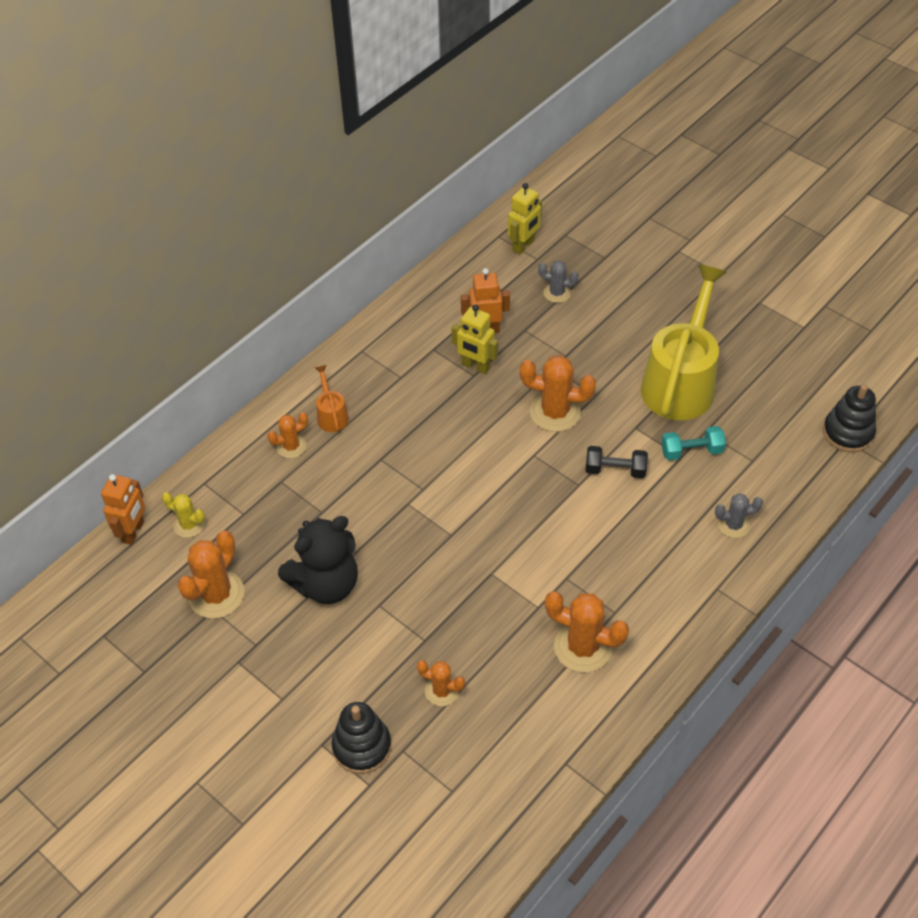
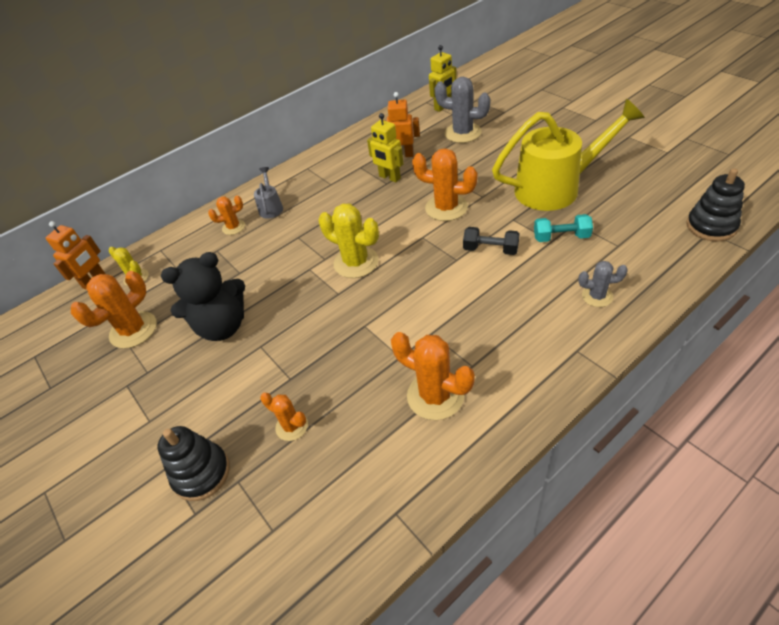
camera: 15 degrees right, 5 degrees down
(331, 415) = (271, 207): orange watering can -> grey watering can
(462, 493) = (356, 262): none -> yellow cactus
(557, 293) = (462, 133): grey cactus -> grey cactus, size x1.74
(681, 381) = (556, 188): yellow watering can -> yellow watering can turned 45 degrees clockwise

